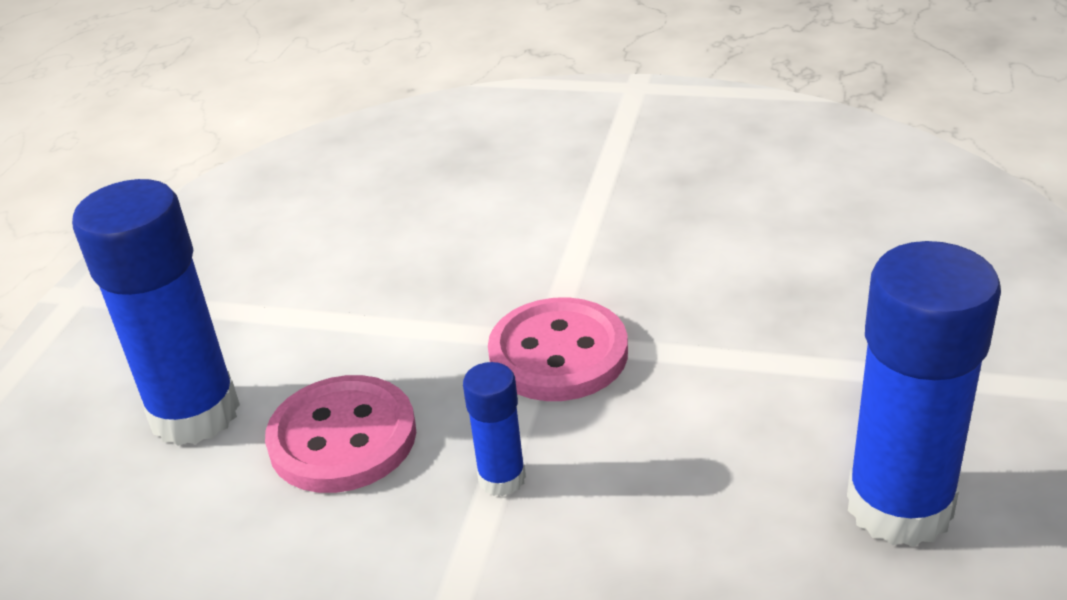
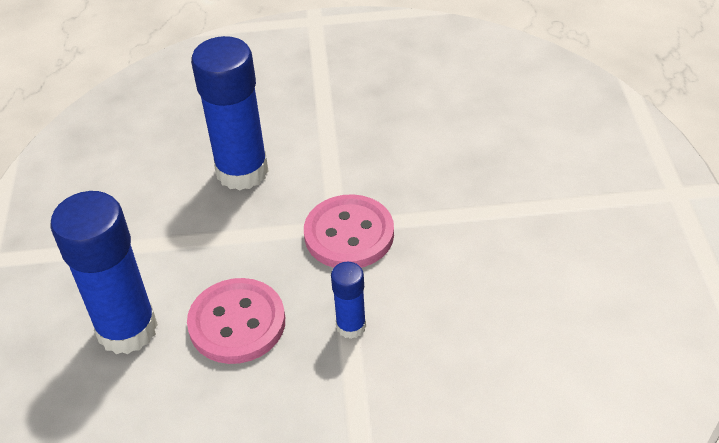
camera: 20 degrees left, 10 degrees up
(899, 506) = (583, 290): blue glue stick -> blue glue stick (242, 171)

